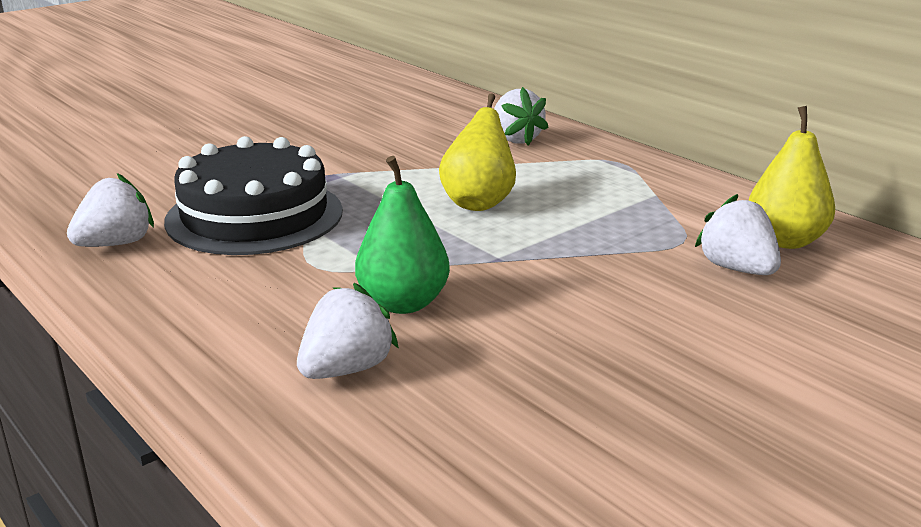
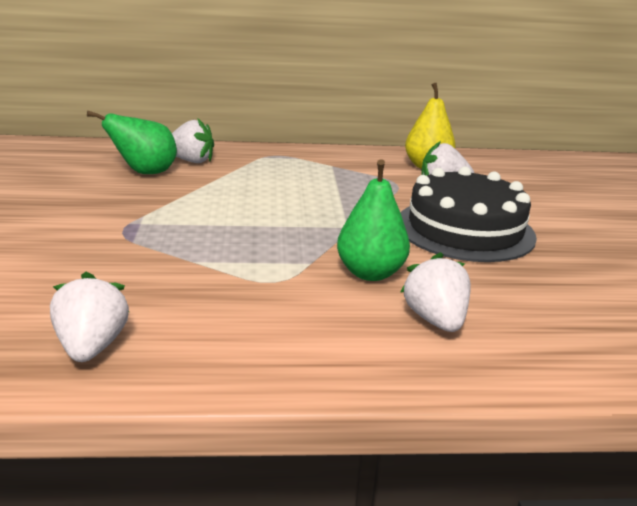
camera: 55 degrees left, 0 degrees up
(254, 215) = (148, 273): black cake -> black cake (465, 229)
(448, 136) = (145, 173): none -> green pear
(478, 203) = (265, 203): yellow pear -> none

